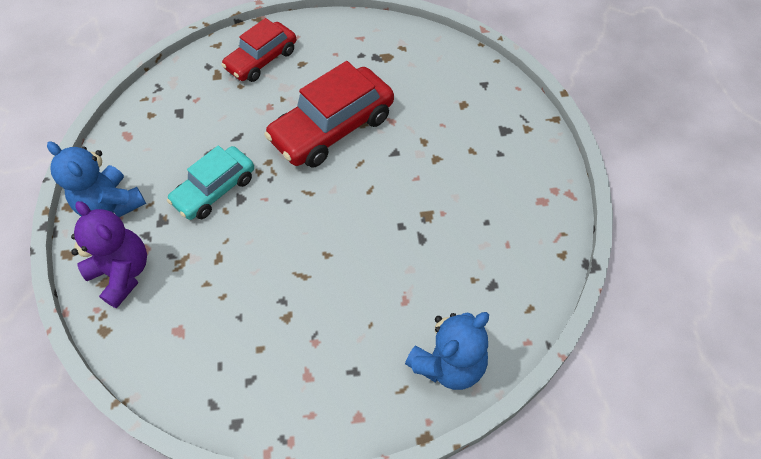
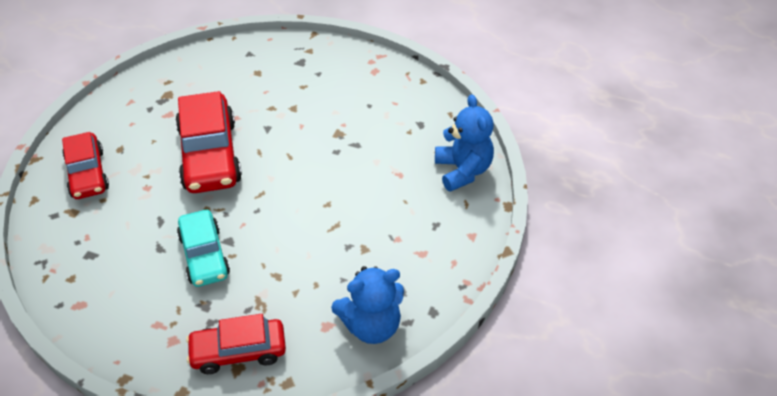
camera: 65 degrees left, 10 degrees down
(111, 204) = (153, 341): blue teddy bear -> blue teddy bear (371, 325)
(123, 273) = (238, 351): purple teddy bear -> red car

